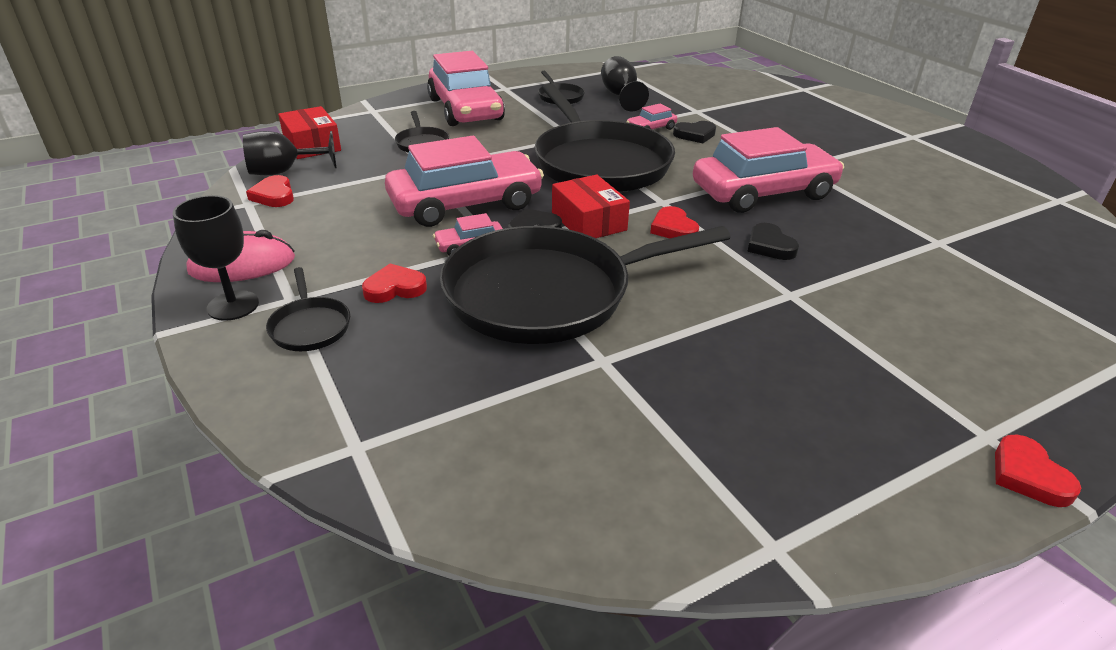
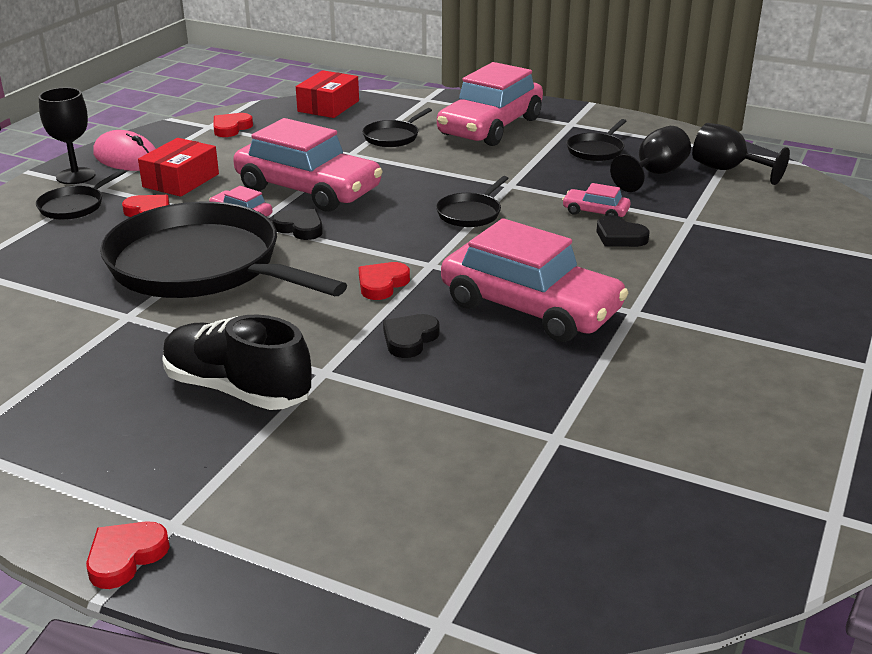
camera: 55 degrees right, 5 degrees down
(283, 172) = (271, 116): black goblet -> black goblet (726, 170)
(589, 221) = (344, 245): red box -> red box (181, 180)
(599, 163) = (470, 213): black pan -> black pan, size x0.41
(789, 341) = (237, 389): none -> black shoe

